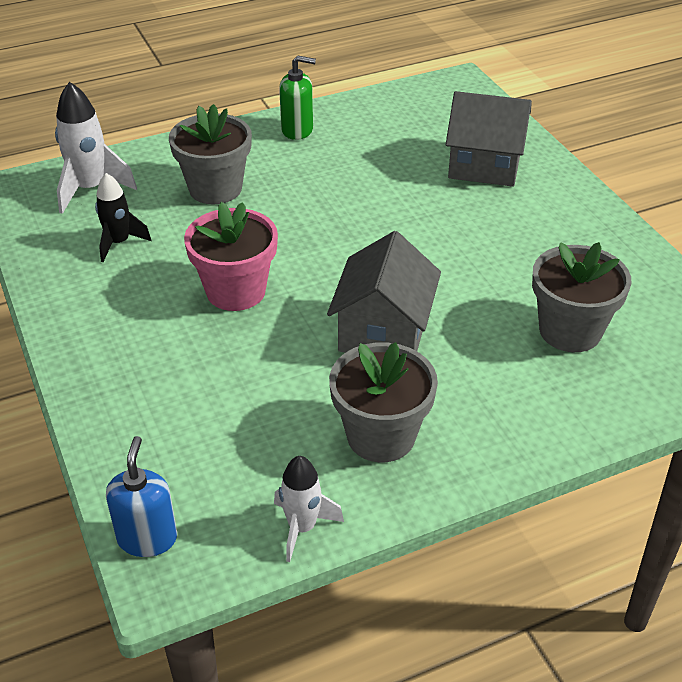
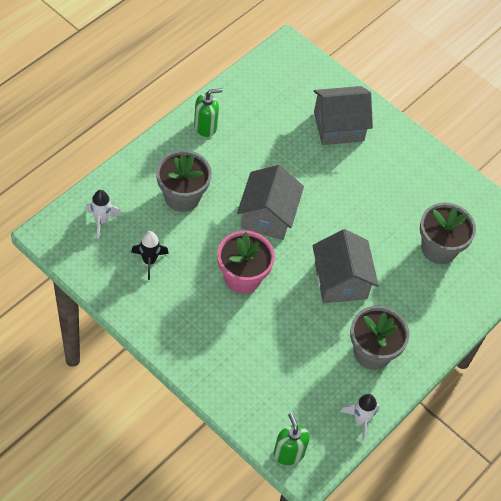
camera: 30 degrees left, 15 degrees up
(91, 189) = (101, 220): white rocket -> white rocket, size x0.66
(147, 538) = (289, 453): blue soap dispenser -> green soap dispenser
(320, 234) = (267, 216): none -> grey house

